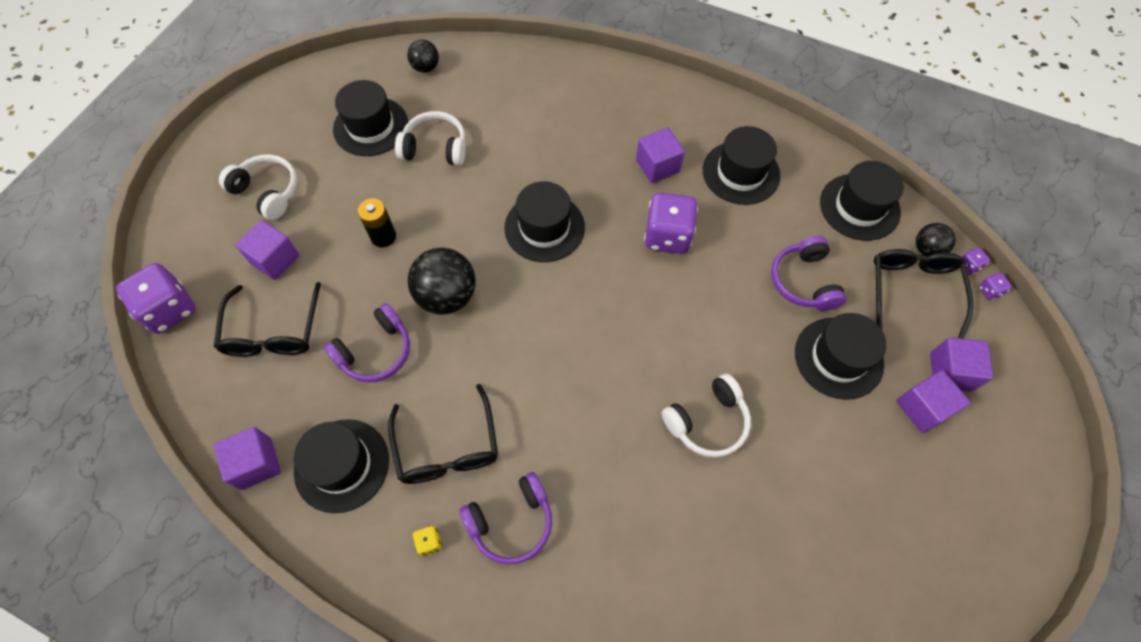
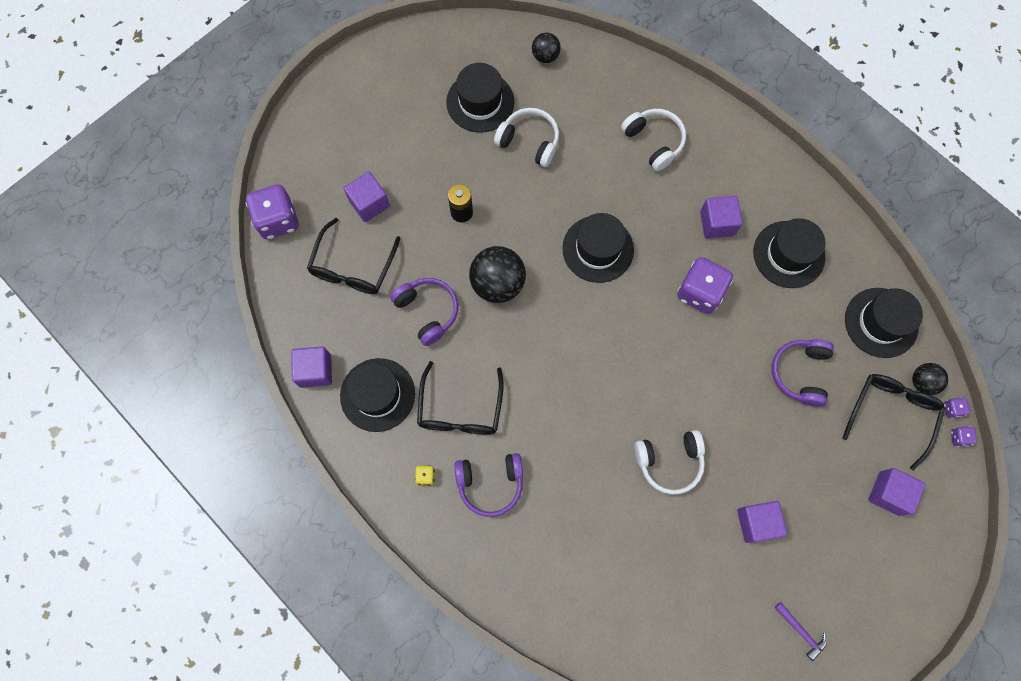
camera: 20 degrees right, 10 degrees up
(267, 192) = (378, 138): white headphones -> white headphones (654, 142)
(375, 351) = (427, 311): purple headphones -> purple headphones turned 105 degrees counterclockwise
(838, 358) = (799, 448): black hat -> none
(922, 408) = (850, 514): purple cube -> purple cube (756, 522)
(934, 561) = (801, 631): none -> purple hammer

